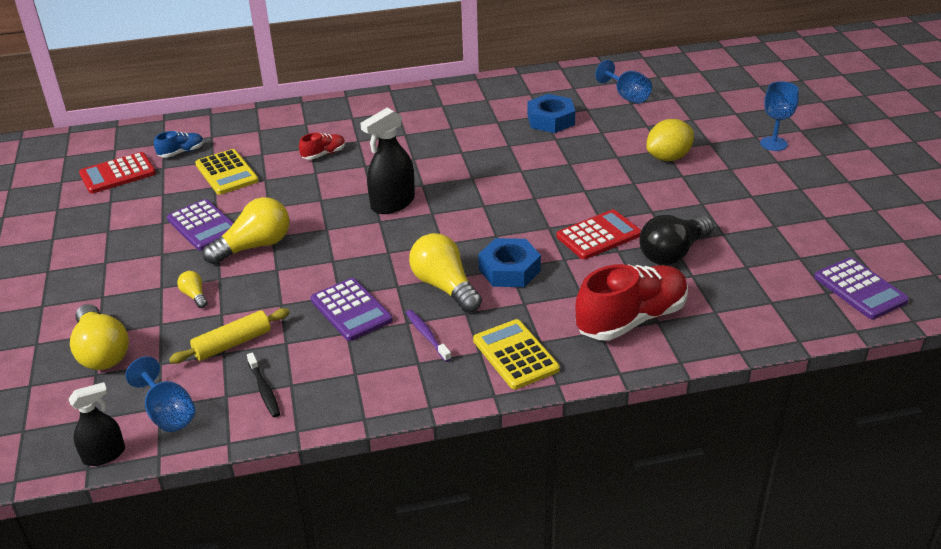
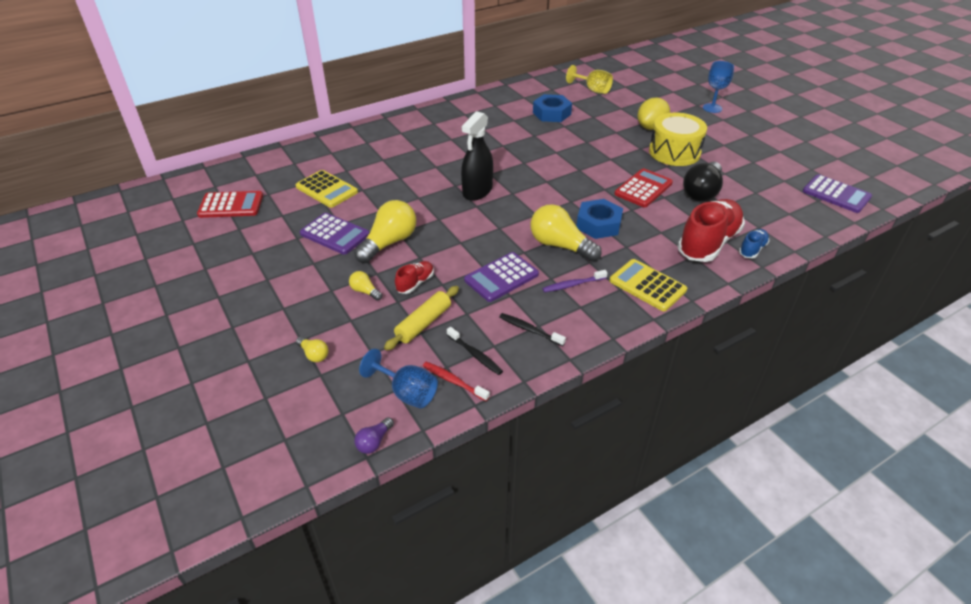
camera: 20 degrees left, 5 degrees up
(102, 352) = (314, 354): yellow light bulb -> yellow light bulb, size x0.47
(104, 455) = (374, 442): black spray bottle -> purple light bulb
(118, 174) = (231, 205): red calculator -> red calculator turned 135 degrees counterclockwise
(181, 152) = (277, 179): blue shoe -> blue shoe (752, 249)
(223, 413) = (453, 381): none -> red toothbrush
(324, 154) = (397, 163): red shoe -> red shoe (415, 283)
(342, 376) = (529, 330): none -> black toothbrush
(351, 310) = (501, 277): purple calculator -> purple calculator turned 105 degrees clockwise
(427, 335) = (573, 285): purple toothbrush -> purple toothbrush turned 60 degrees counterclockwise
(627, 96) = (593, 90): blue goblet -> yellow goblet
(675, 195) = (674, 152): none -> yellow drum

